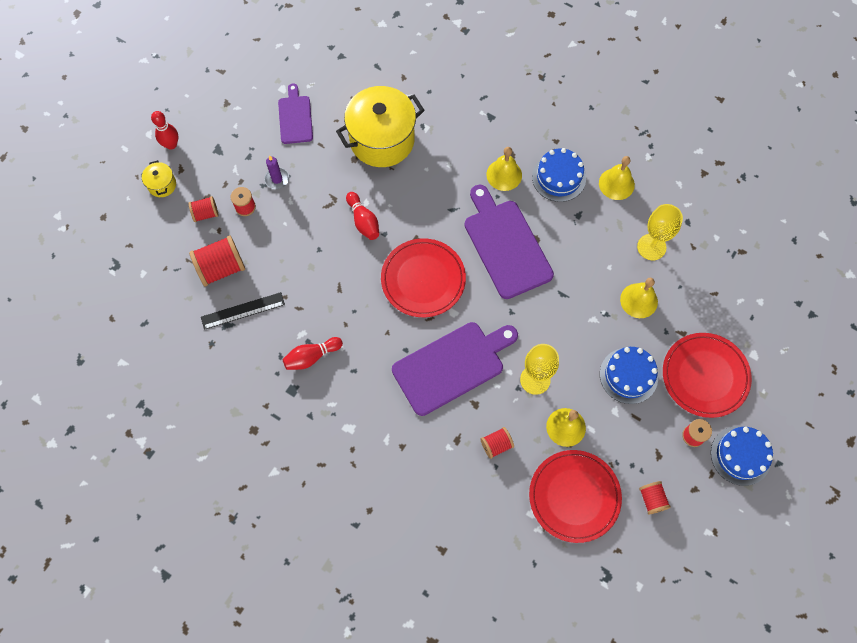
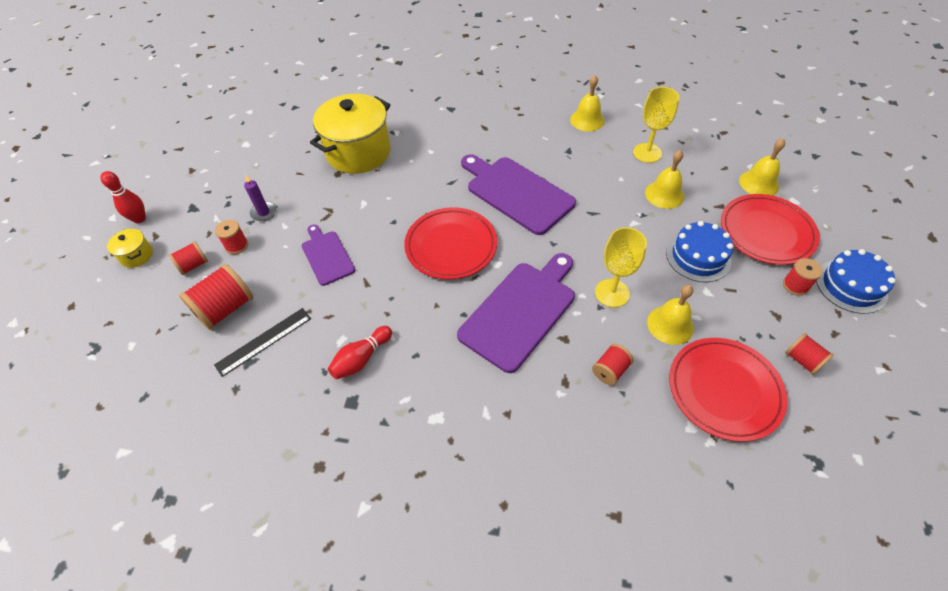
camera: 20 degrees left, 15 degrees down
(295, 117) = (266, 160): purple cutting board -> purple cutting board (327, 256)
(363, 221) = (367, 218): red bowling pin -> none
(504, 175) = (485, 143): yellow bell -> yellow bell (759, 183)
(558, 177) = (535, 130): blue cake -> none

